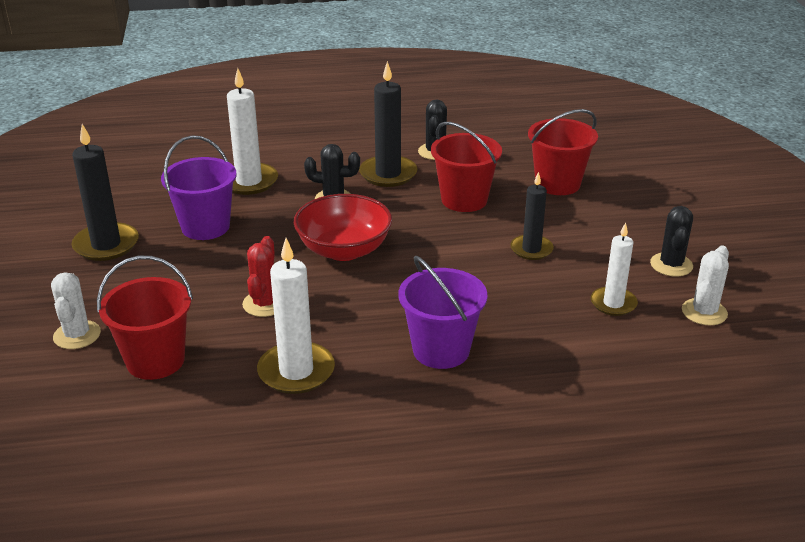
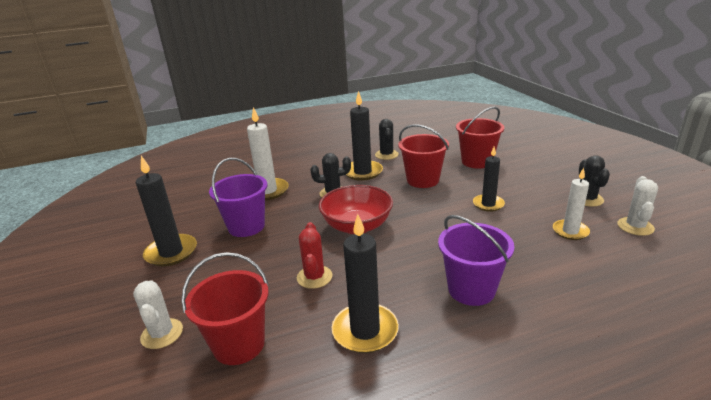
camera: 10 degrees left, 5 degrees down
(296, 371) = (365, 331): white candle -> black candle

